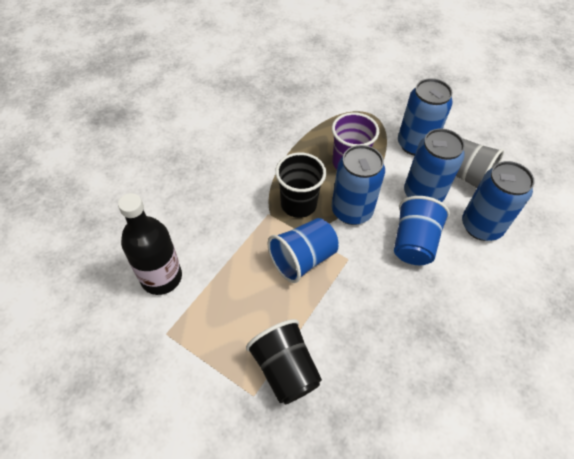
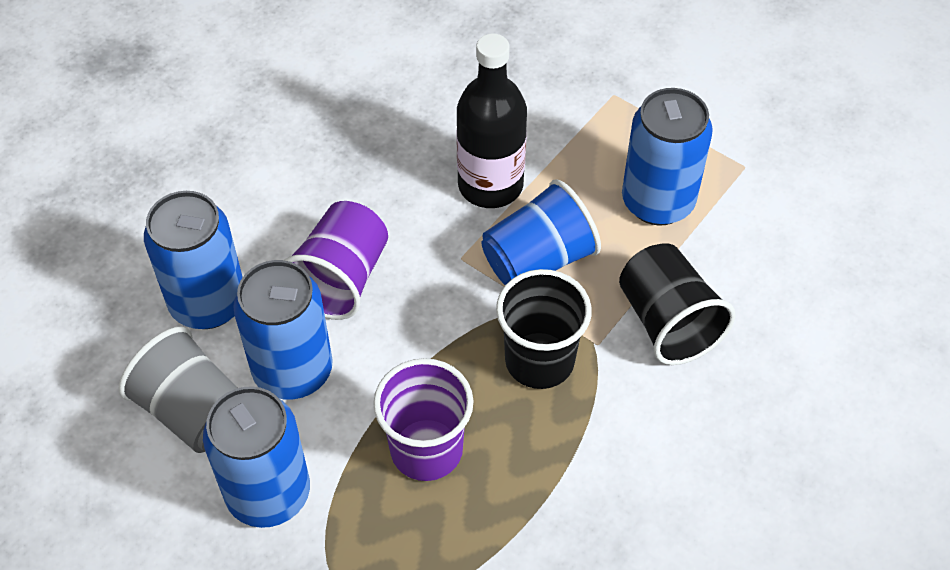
camera: 175 degrees left, 0 degrees up
(161, 277) = (770, 242): black bottle -> black bottle (490, 185)
(285, 369) = (571, 118): black cup -> black cup (667, 322)
(351, 211) = (439, 343): blue can -> blue can (657, 202)
(414, 243) = (341, 279): blue cup -> purple cup

